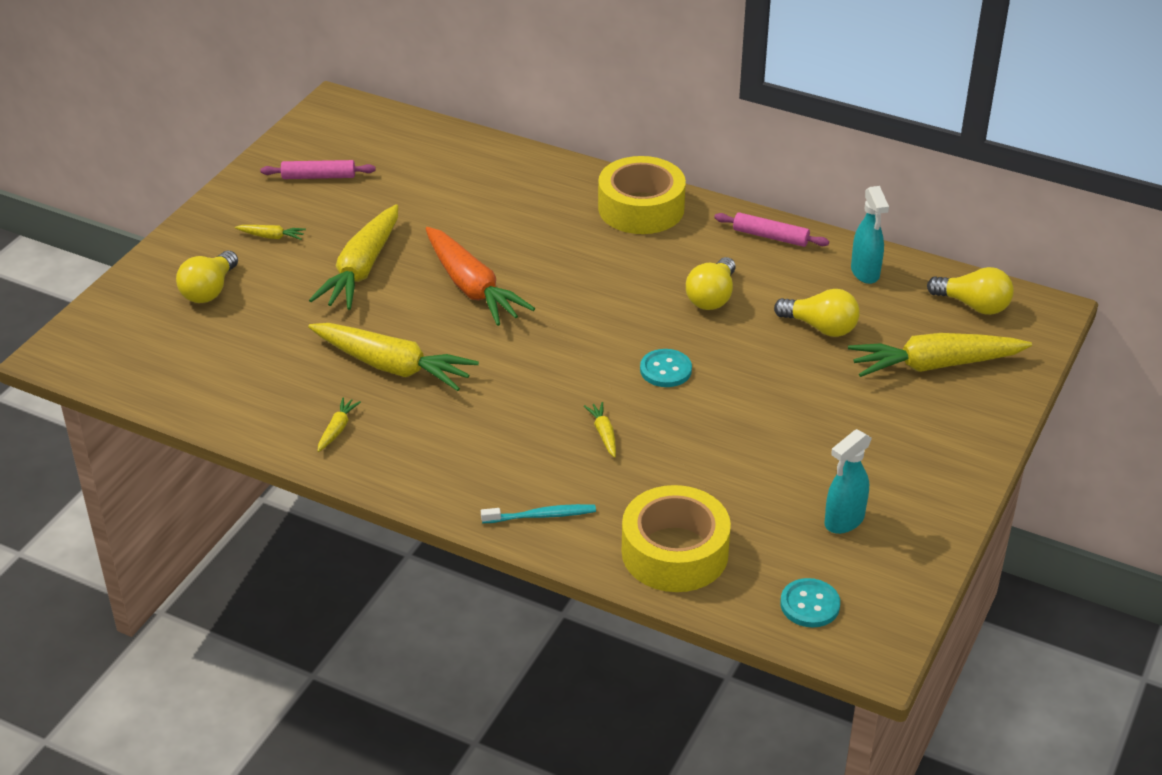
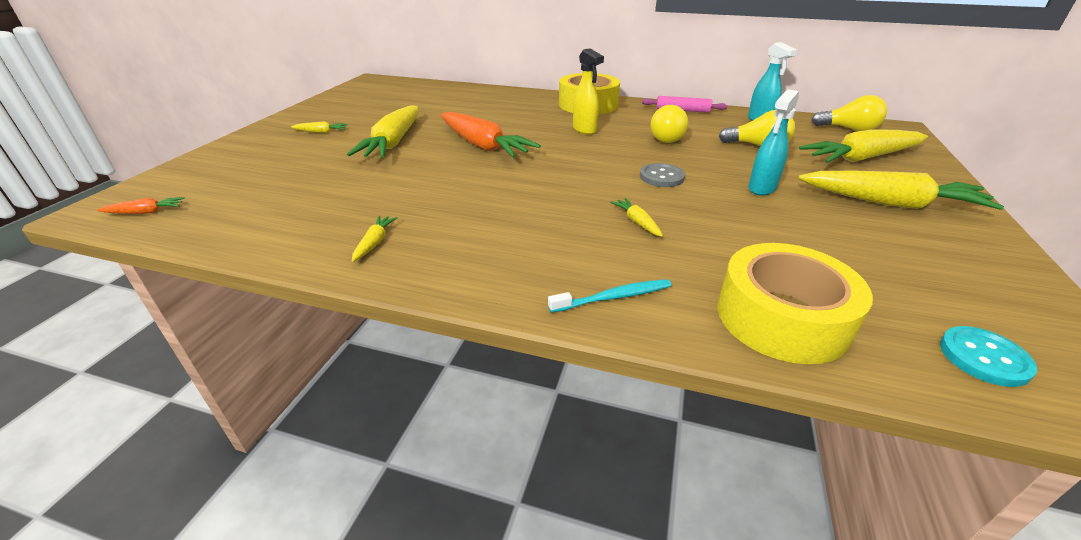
camera: 10 degrees left, 5 degrees down
(108, 361) = (146, 212): none -> orange carrot
(209, 290) = (262, 162): yellow light bulb -> none
(318, 176) = (359, 105): pink rolling pin -> none
(393, 366) = (426, 194): yellow carrot -> yellow carrot (891, 203)
(612, 268) = (584, 130): none -> yellow spray bottle
(665, 370) = (661, 177): turquoise button -> grey button
(843, 521) = (919, 267): turquoise spray bottle -> turquoise spray bottle (761, 188)

